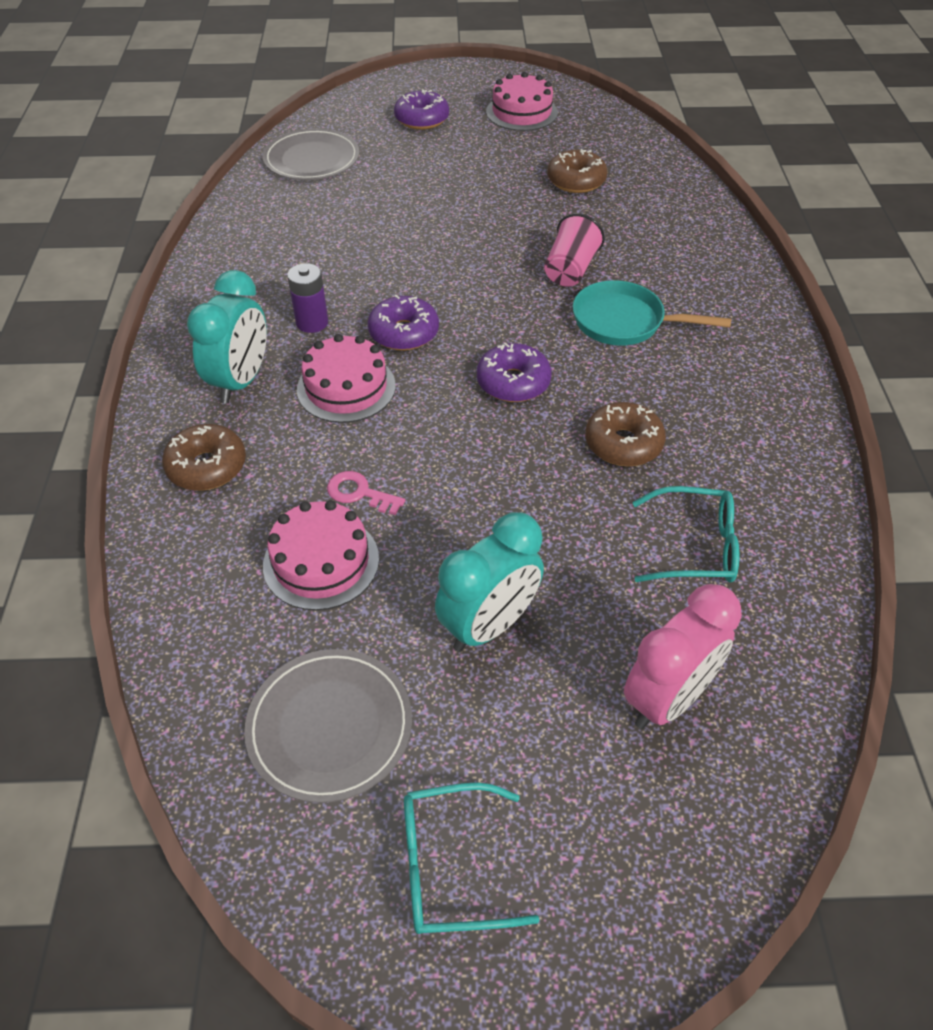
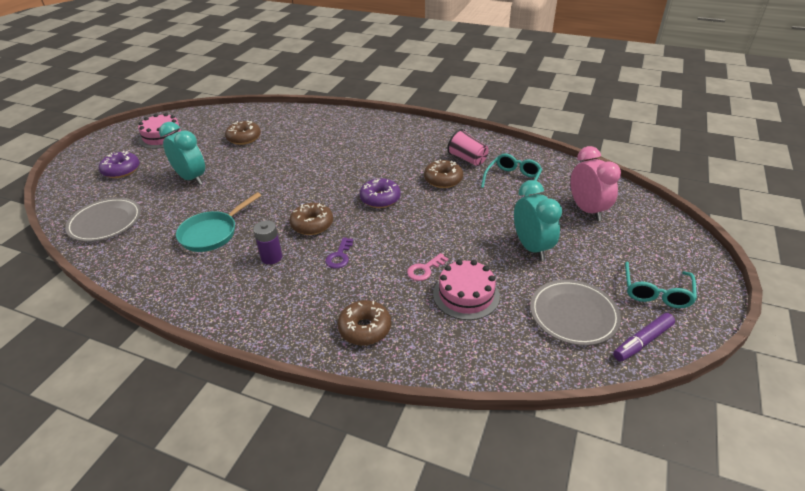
camera: 65 degrees left, 10 degrees down
(241, 381) = (299, 299): turquoise clock -> turquoise clock (191, 178)
(297, 853) = (642, 342): none -> purple marker
(346, 387) = (339, 256): pink cake -> purple key
(404, 333) = (312, 224): purple donut -> brown donut
(570, 270) = (312, 159): pink cup -> pink cup (467, 159)
(624, 322) = (364, 156): turquoise pan -> turquoise pan (212, 233)

